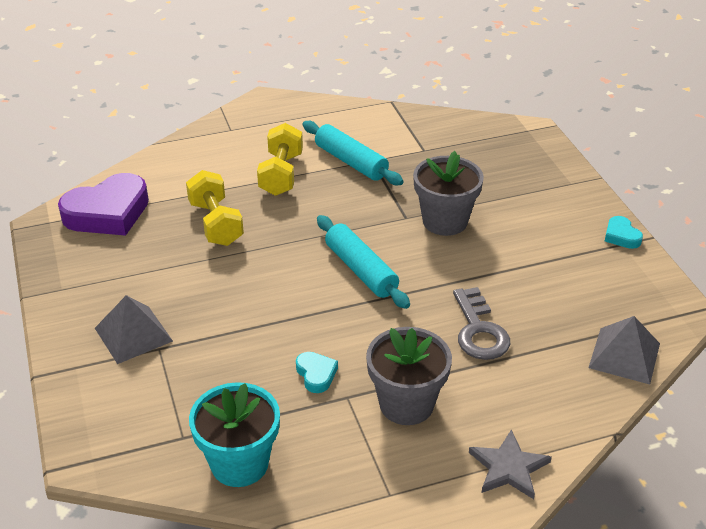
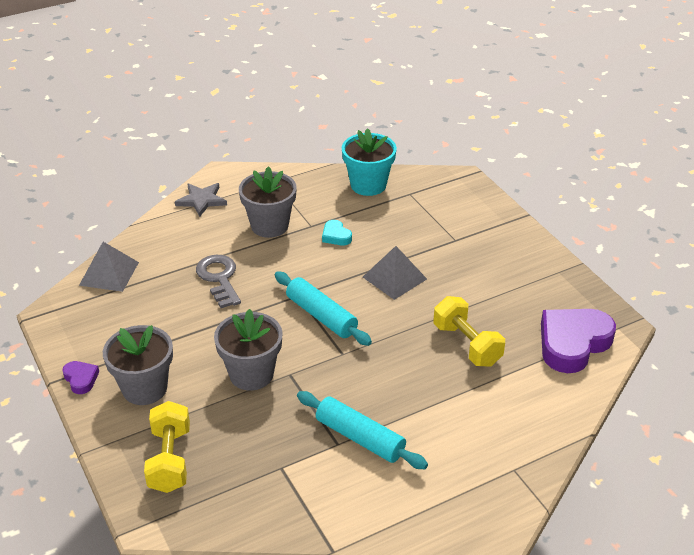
camera: 170 degrees right, 0 degrees up
(133, 334) = (479, 246): grey pyramid -> grey pyramid (394, 278)
(281, 174) = (429, 410): yellow dumbbell -> yellow dumbbell (170, 460)
(553, 220) = (144, 388): none -> grey flower pot
(621, 236) = (81, 379): turquoise heart -> purple heart

